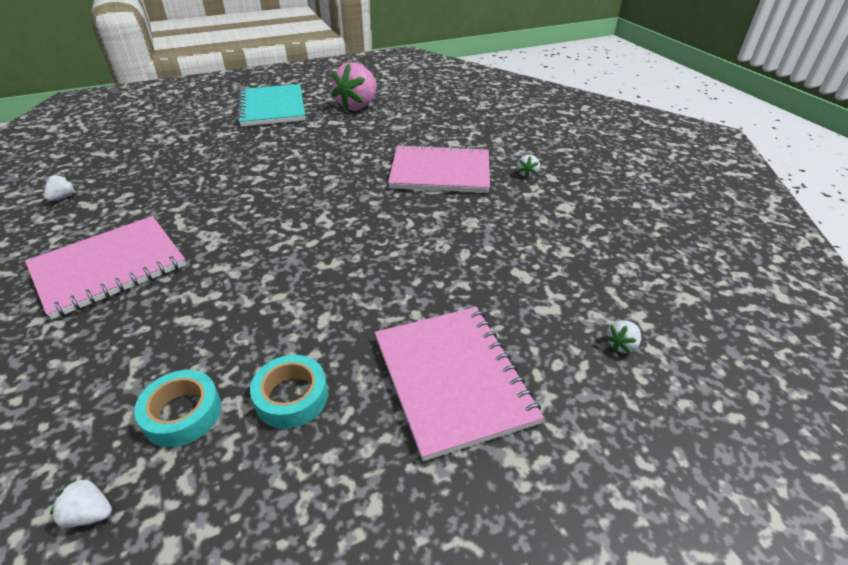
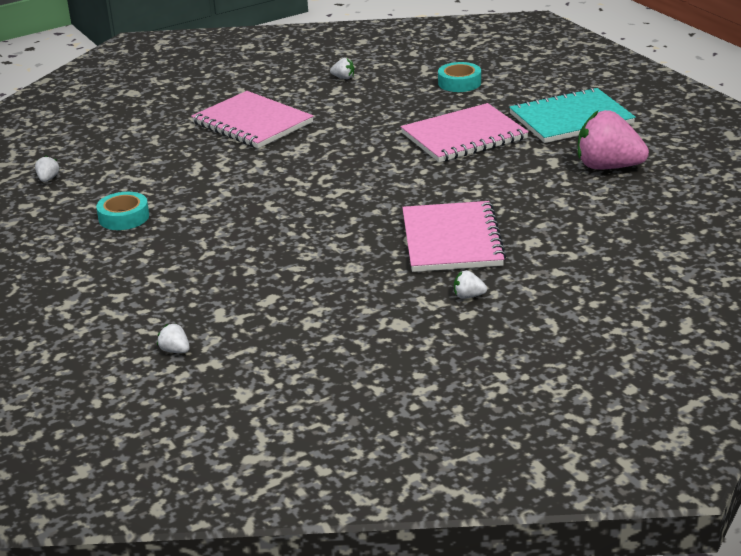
camera: 85 degrees right, 10 degrees down
(182, 413) = (112, 186): turquoise tape -> turquoise tape (459, 83)
(452, 379) = (138, 274): pink notebook -> pink notebook (464, 136)

